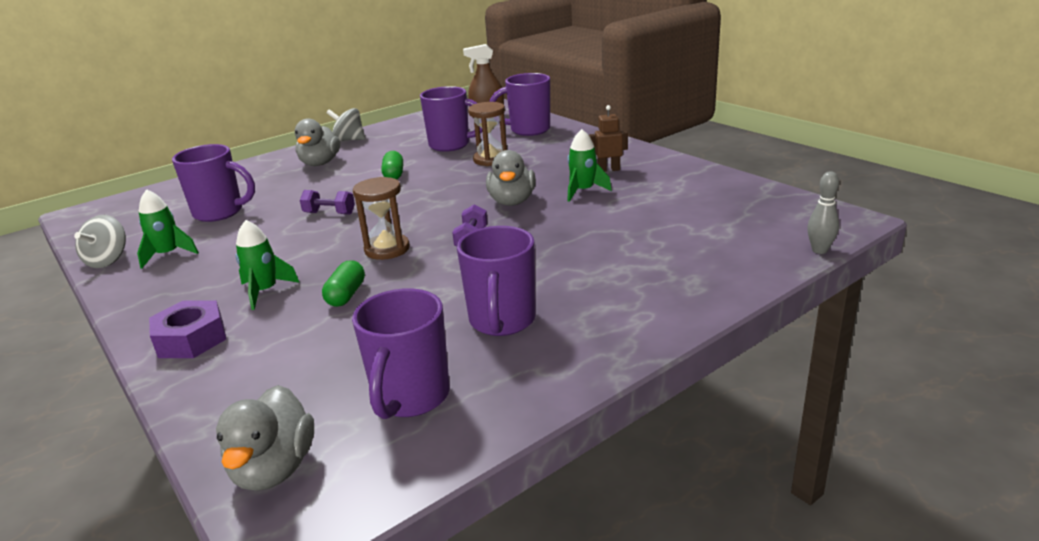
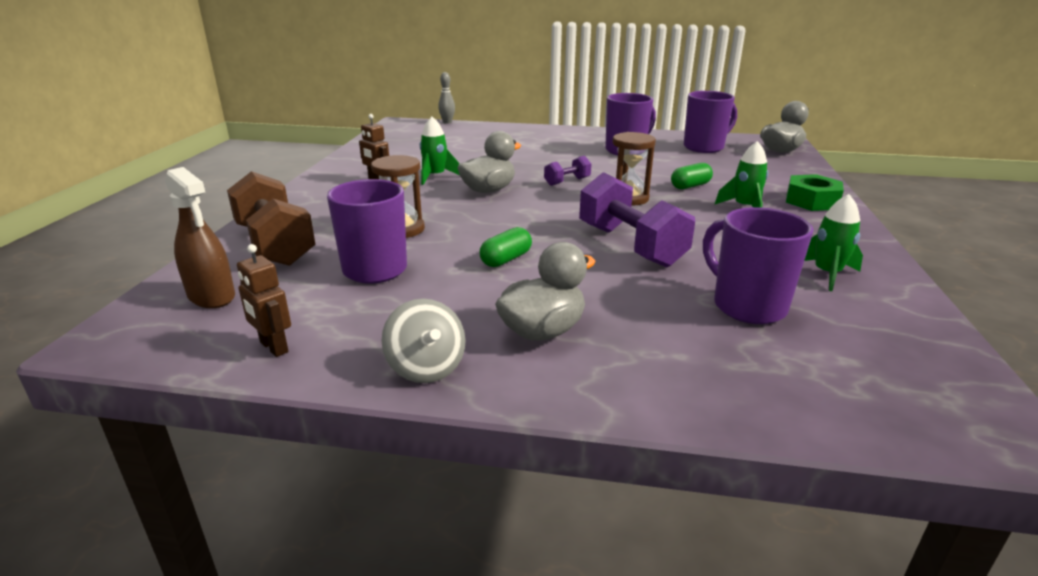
camera: 135 degrees left, 0 degrees up
(108, 260) = (904, 298): grey spinning top -> none
(191, 339) = (811, 201): purple nut -> green nut
(329, 213) = (630, 246): purple dumbbell -> purple dumbbell, size x2.04
(418, 121) = (273, 347): none -> brown robot
(528, 130) = (275, 245): purple mug -> brown dumbbell

